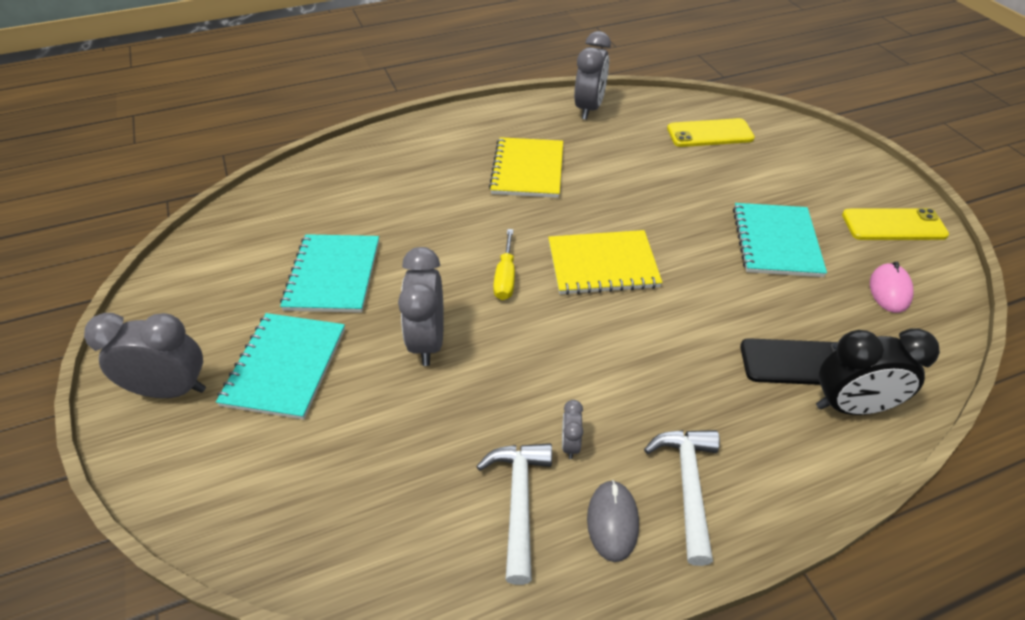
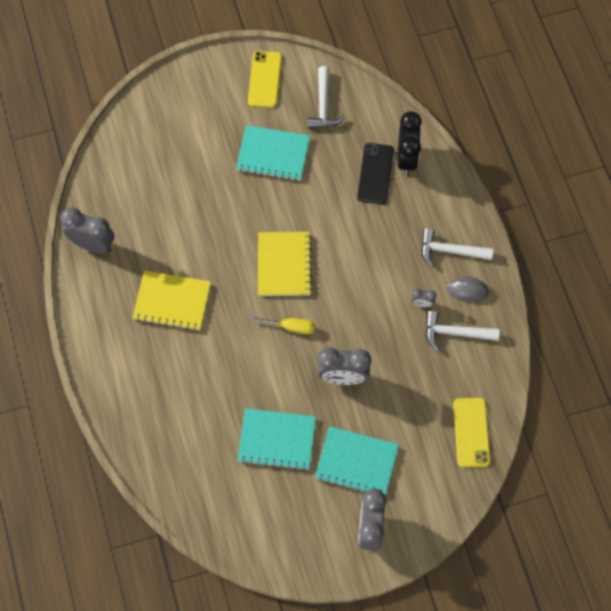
camera: 85 degrees left, 20 degrees up
(710, 133) = (143, 162): yellow phone -> yellow phone (471, 432)
(889, 290) = (323, 106): pink mouse -> white hammer

